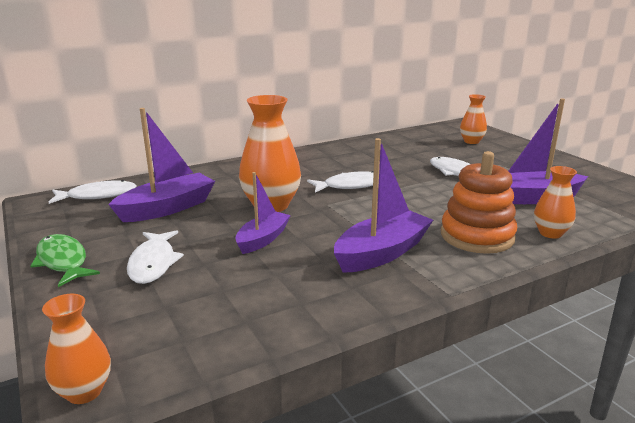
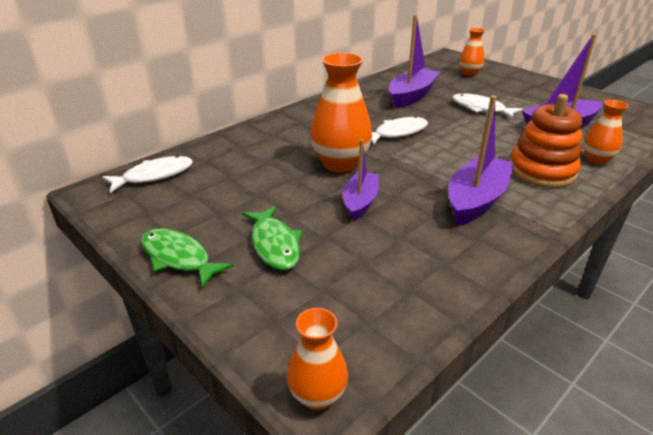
camera: 15 degrees left, 10 degrees up
(153, 263) = (274, 245): white fish -> green fish
(167, 208) = (240, 181): purple boat -> purple boat (411, 96)

